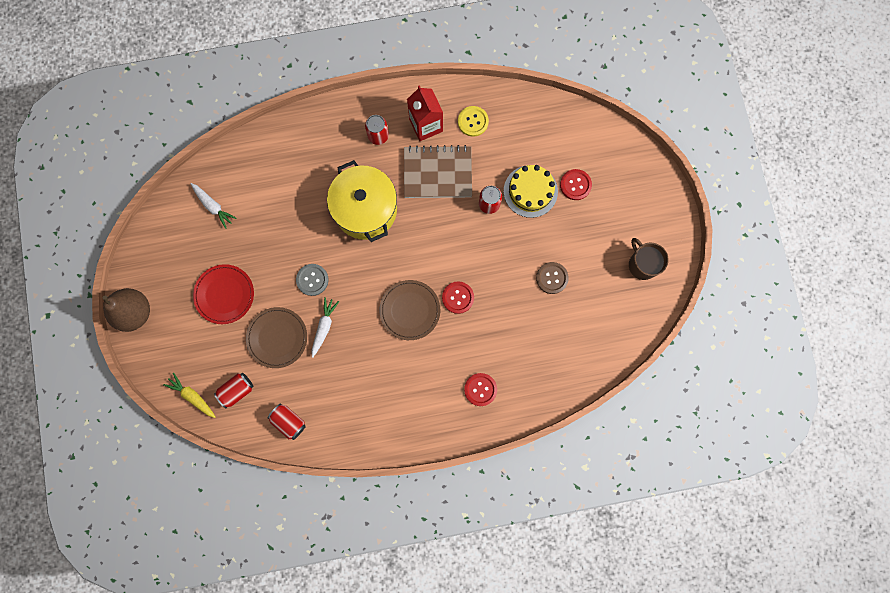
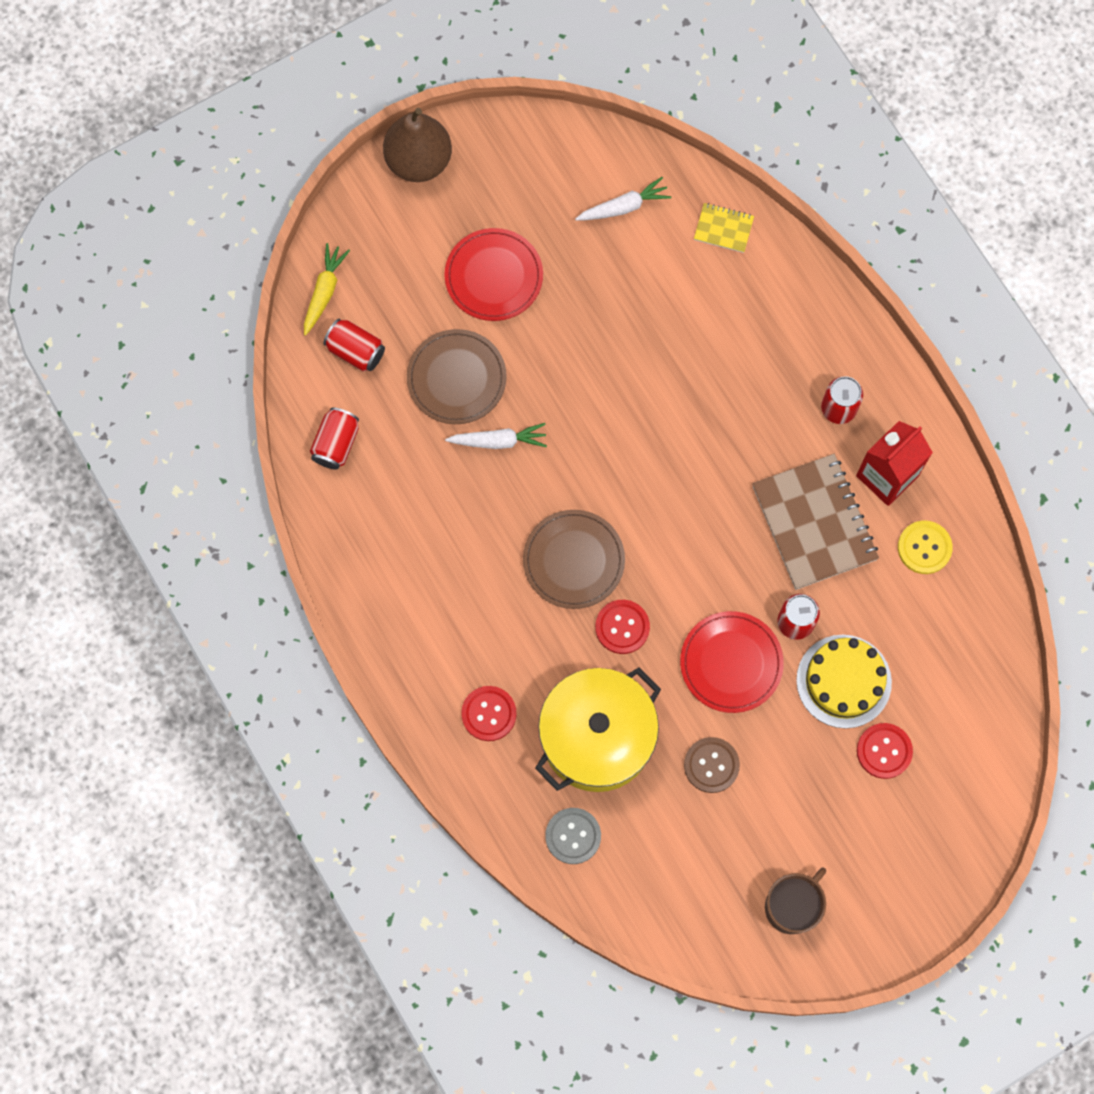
camera: 70 degrees right, 5 degrees down
(213, 206) = (624, 207): white carrot -> white carrot turned 135 degrees counterclockwise
(249, 157) = (723, 229): none -> yellow notebook
(312, 280) = (565, 396): grey button -> grey button (573, 836)
(365, 209) = (709, 433): yellow pot -> yellow pot (597, 737)
(499, 246) = (731, 663): none -> red plate

